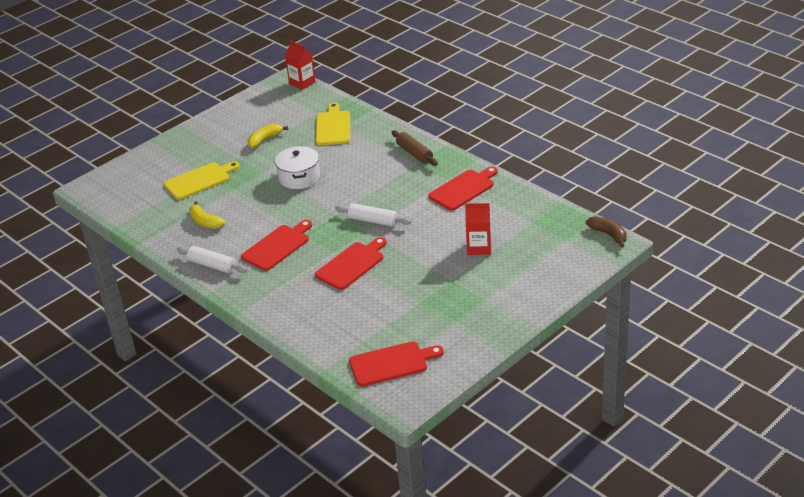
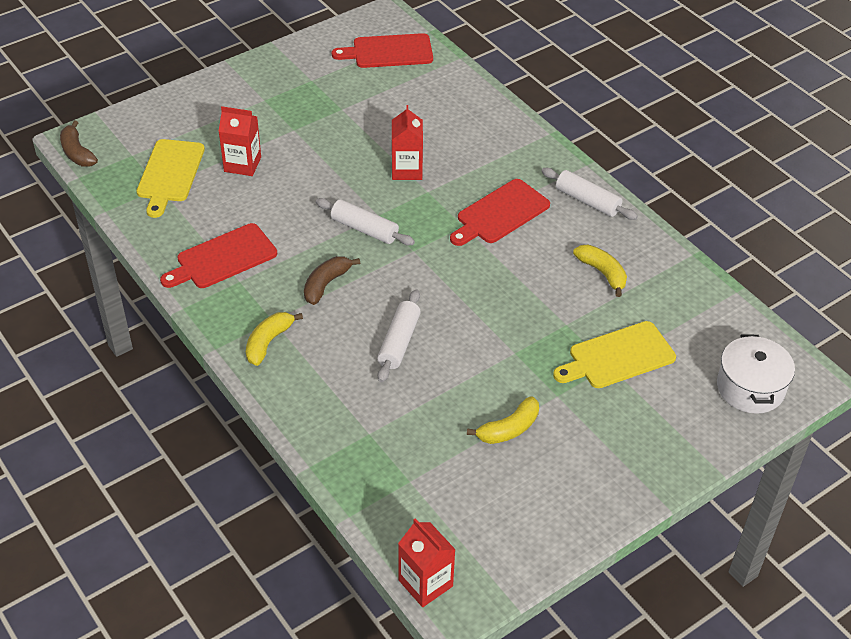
camera: 175 degrees left, 10 degrees up
(299, 177) = (458, 329): white pot -> white pot (750, 387)
(333, 126) = (386, 436): yellow cutting board -> yellow cutting board (169, 174)
(335, 166) = (399, 342): none -> white rolling pin
(352, 264) = (407, 170): red cutting board -> red carton
(389, 186) = (326, 284): none -> brown banana
(414, 153) = (268, 342): brown rolling pin -> yellow banana

